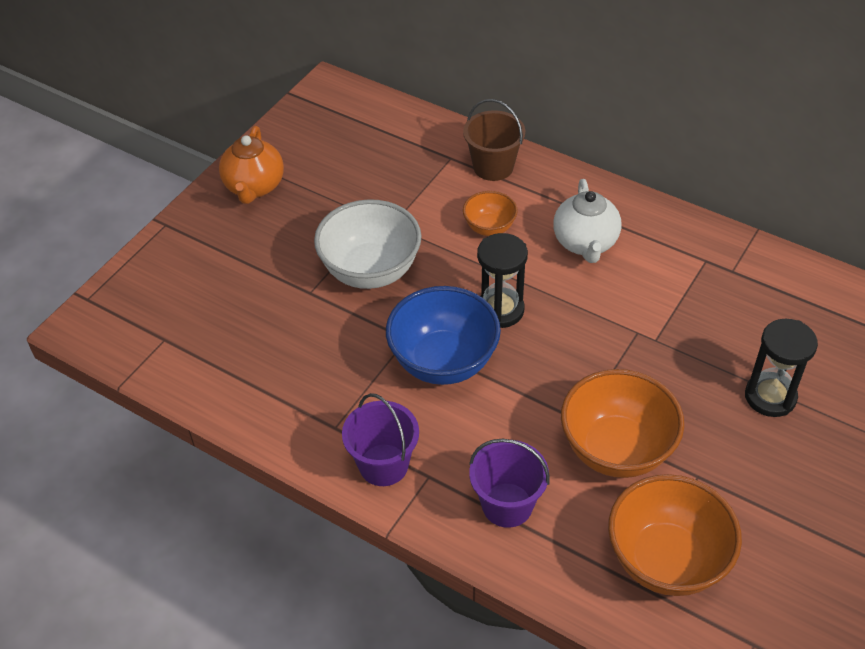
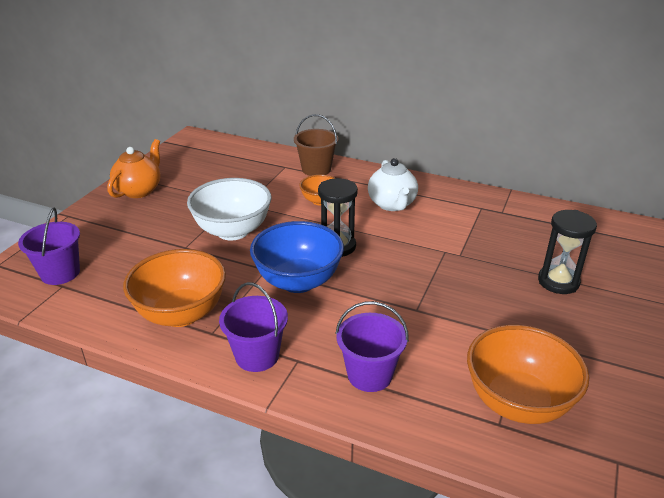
camera: 10 degrees left, 15 degrees down
(161, 319) = (60, 273): none -> purple bucket
(254, 187) = (139, 190): orange teapot -> orange teapot turned 150 degrees counterclockwise
(616, 449) = (451, 326): orange bowl -> orange bowl (181, 314)

